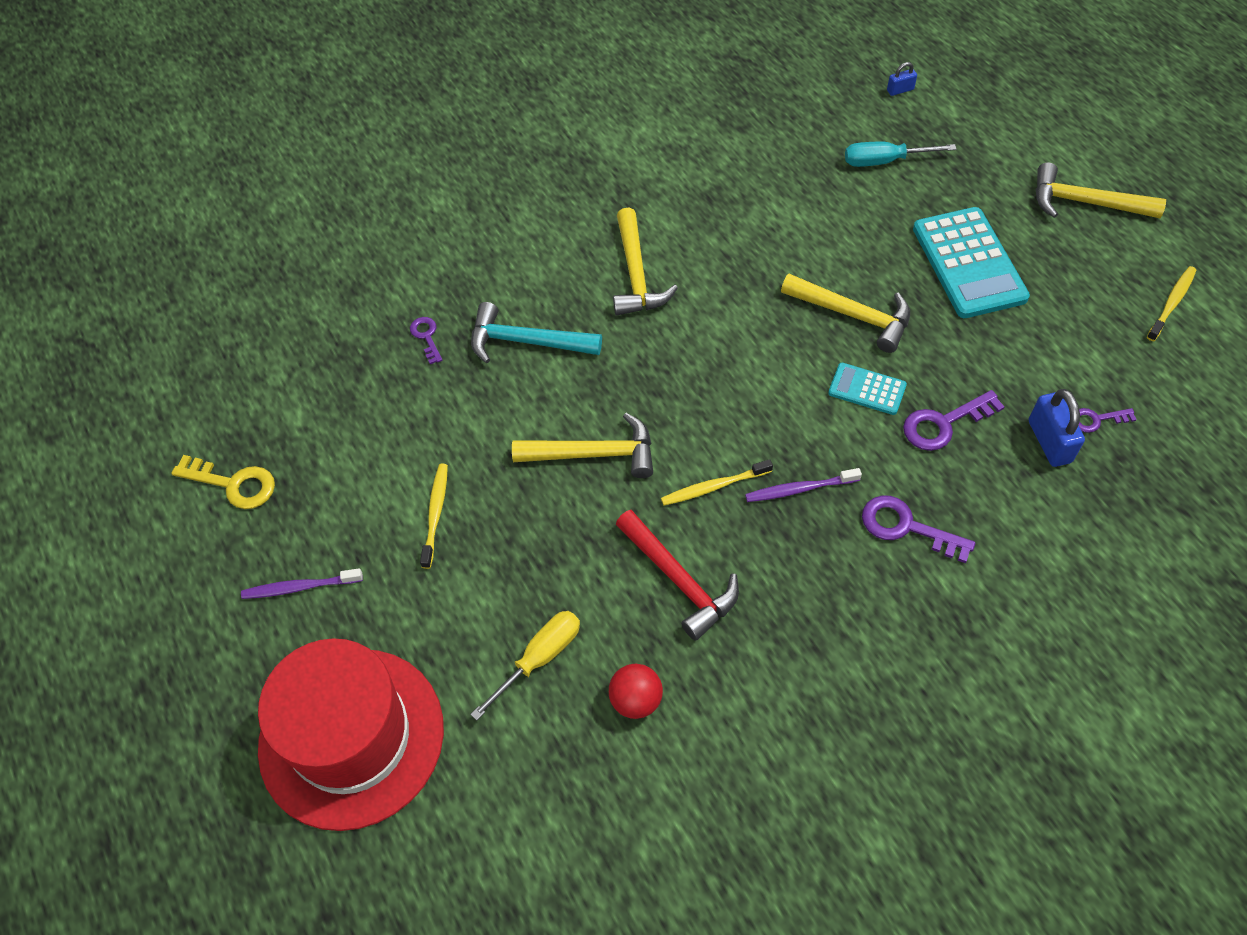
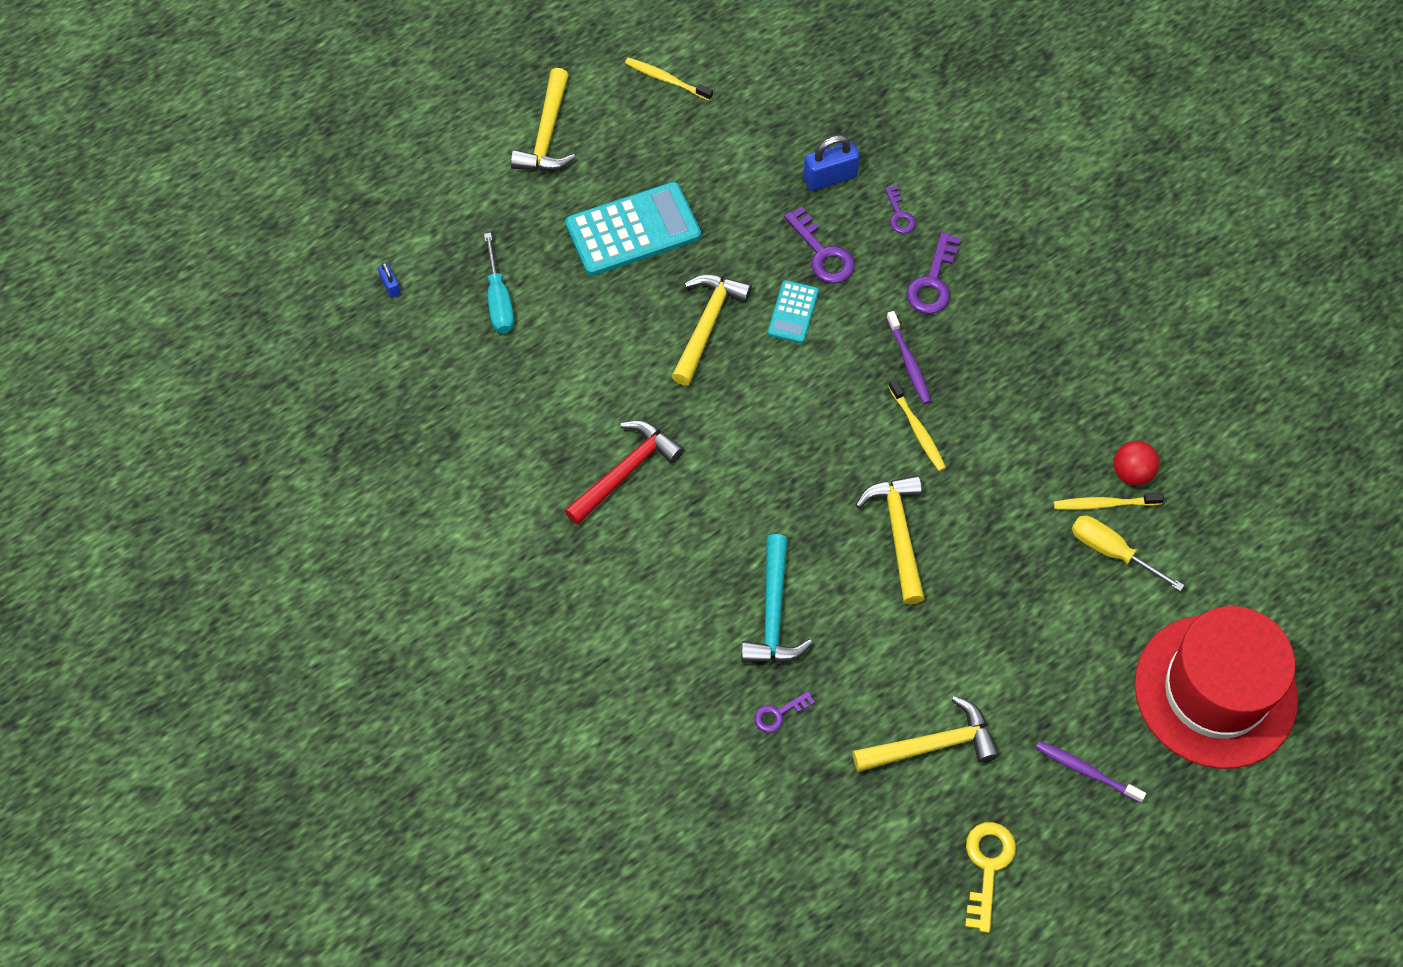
camera: 100 degrees left, 5 degrees up
(300, 587) = (1086, 771): purple toothbrush -> purple toothbrush turned 135 degrees clockwise
(435, 514) = (987, 664): yellow toothbrush -> yellow toothbrush (1104, 504)
(636, 274) = (674, 520): yellow hammer -> yellow hammer (932, 745)
(679, 580) = (1016, 450): red hammer -> red hammer (625, 472)
(1096, 419) = (802, 143): purple key -> purple key (899, 215)

